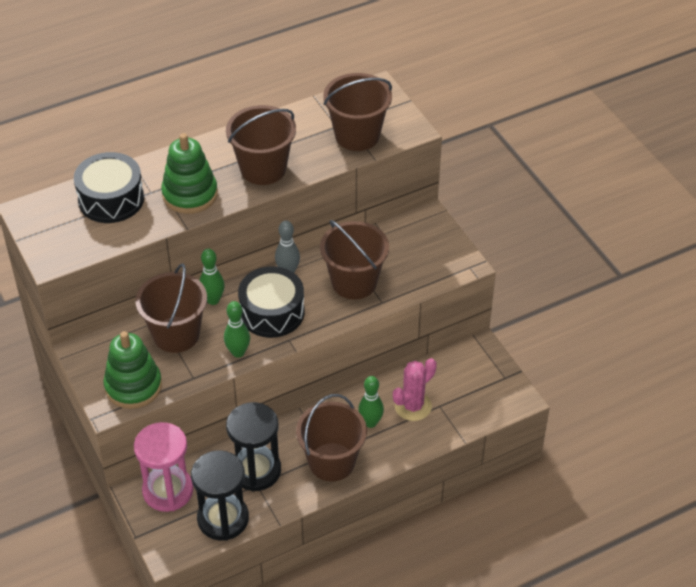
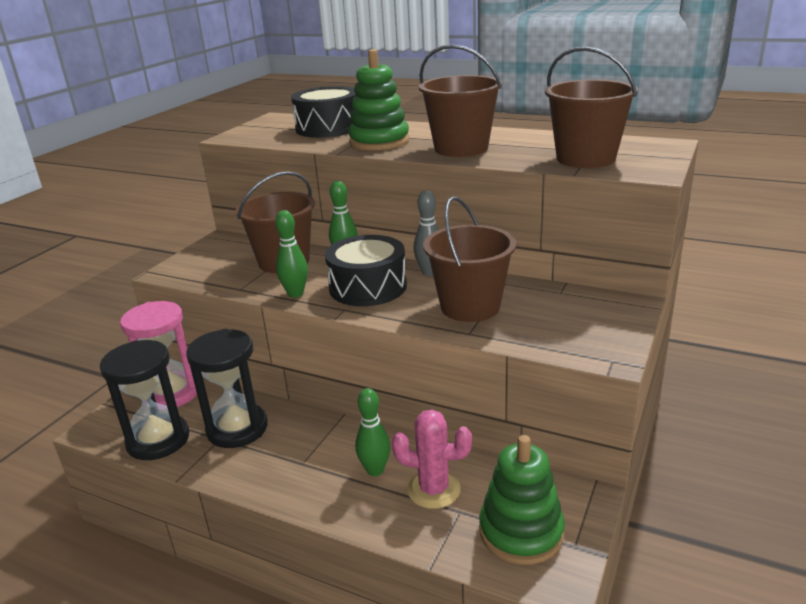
camera: 55 degrees right, 20 degrees down
(133, 386) = (201, 270): green stacking toy -> green stacking toy (521, 532)
(331, 462) = (292, 471): brown bucket -> none

